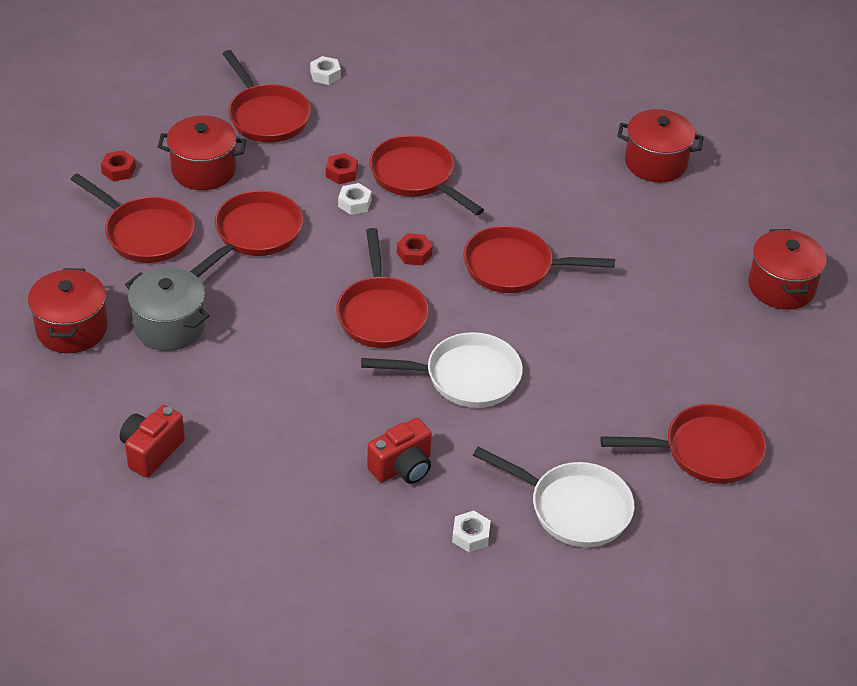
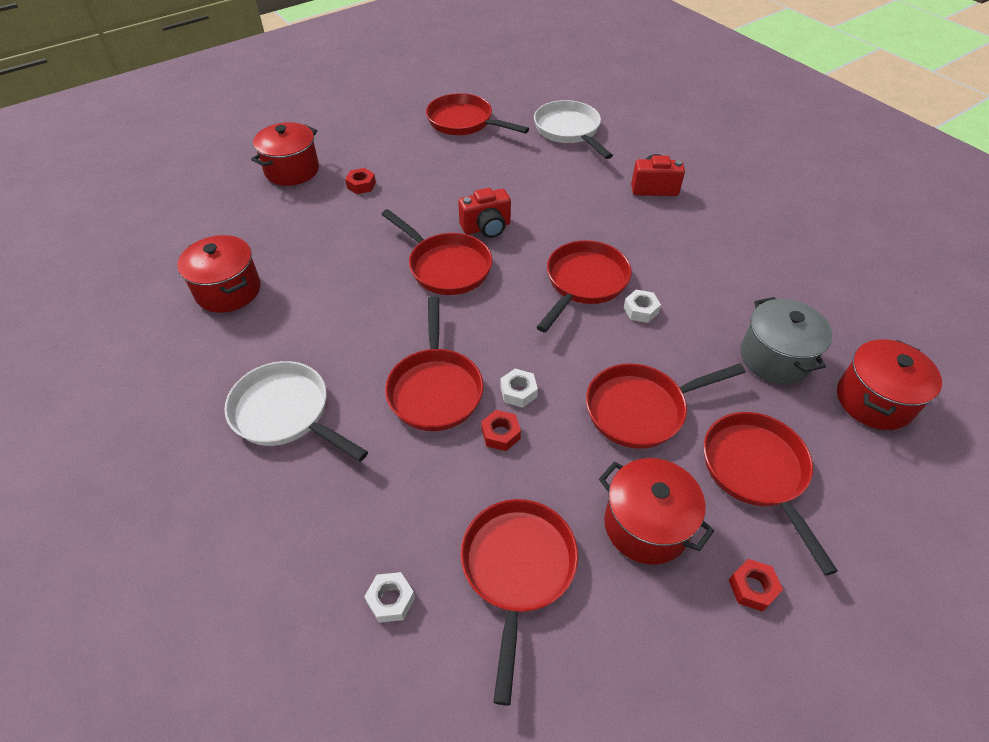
camera: 140 degrees left, 5 degrees up
(151, 451) = (832, 270): red camera -> red camera (486, 228)
(414, 254) = (512, 316): red nut -> red nut (361, 185)
(465, 377) = (563, 215): white pan -> white pan (286, 413)
(470, 535) = (641, 143): white nut -> white nut (640, 310)

